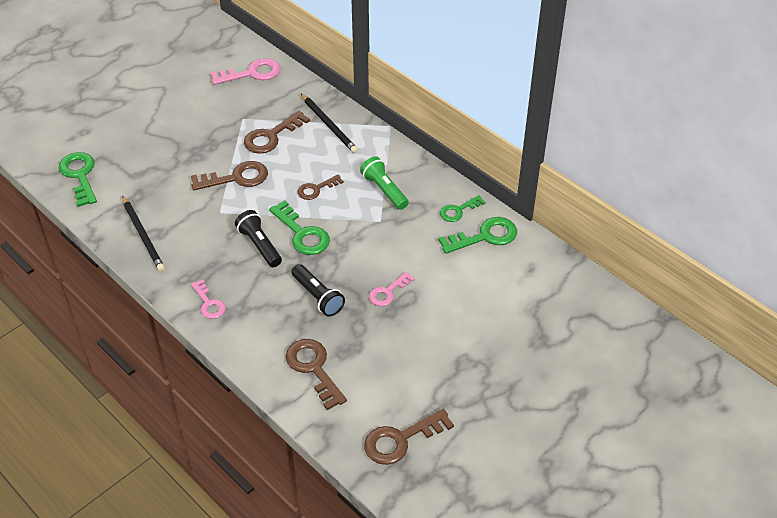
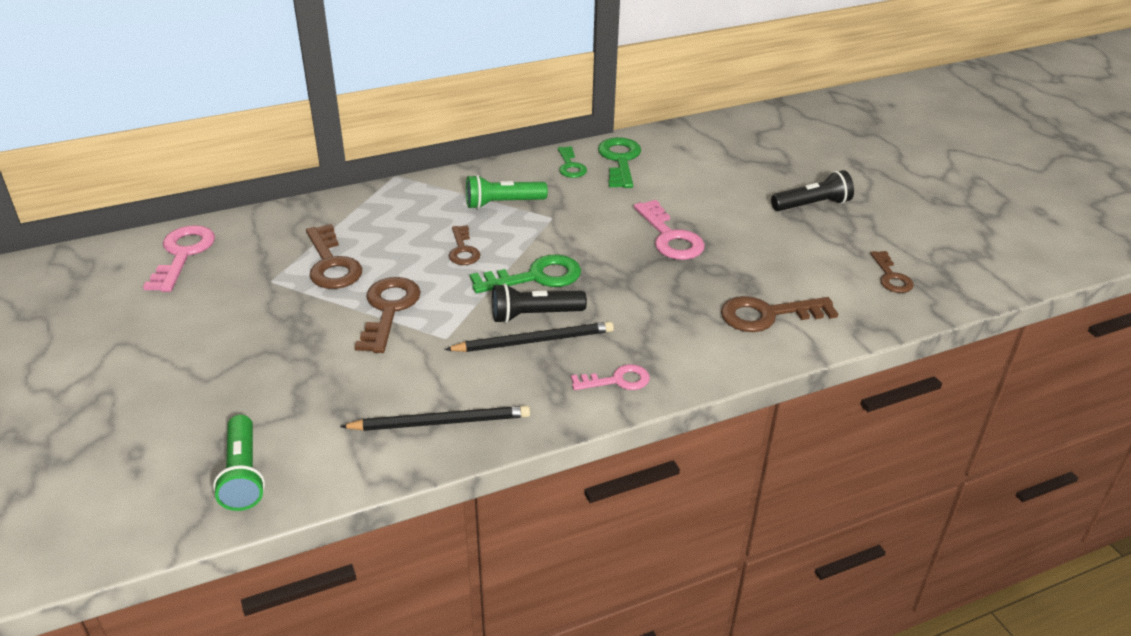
camera: 70 degrees left, 10 degrees down
(79, 175) = (243, 474): green key -> green flashlight
(318, 297) = (652, 287): black flashlight -> black flashlight (812, 205)
(329, 125) = (352, 216): black pencil -> black pencil (534, 341)
(388, 292) = (670, 237): pink key -> pink key, size x1.60
(400, 440) = (891, 277): brown key -> brown key, size x0.62

